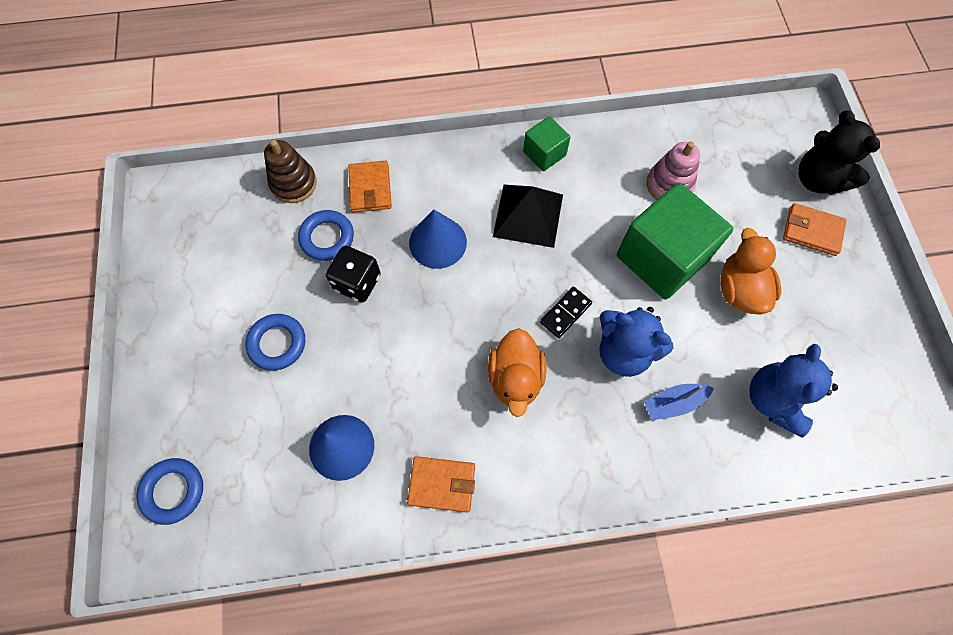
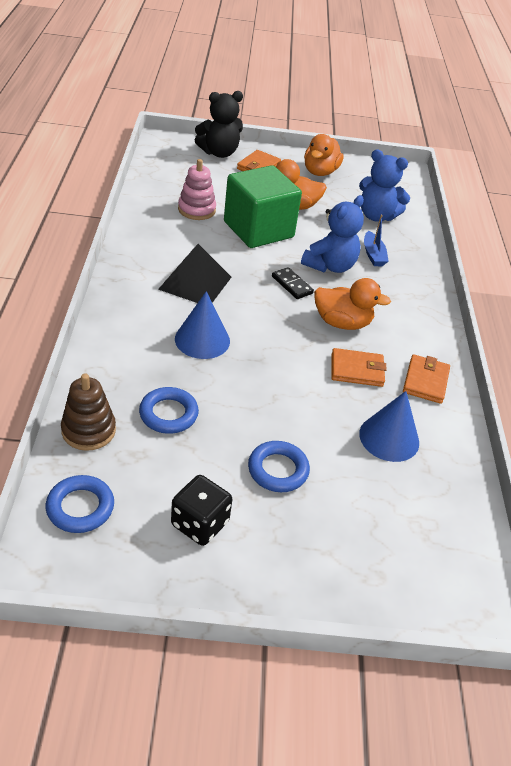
camera: 85 degrees left, 25 degrees down
(173, 491) = (424, 576): blue ring -> blue ring (80, 507)
(357, 282) = (227, 400): black dice -> black dice (200, 523)
(370, 188) = (123, 373): orange wallet -> orange wallet (357, 370)
(544, 153) = (137, 260): green cube -> none
(848, 310) = (320, 172): none -> orange duck

